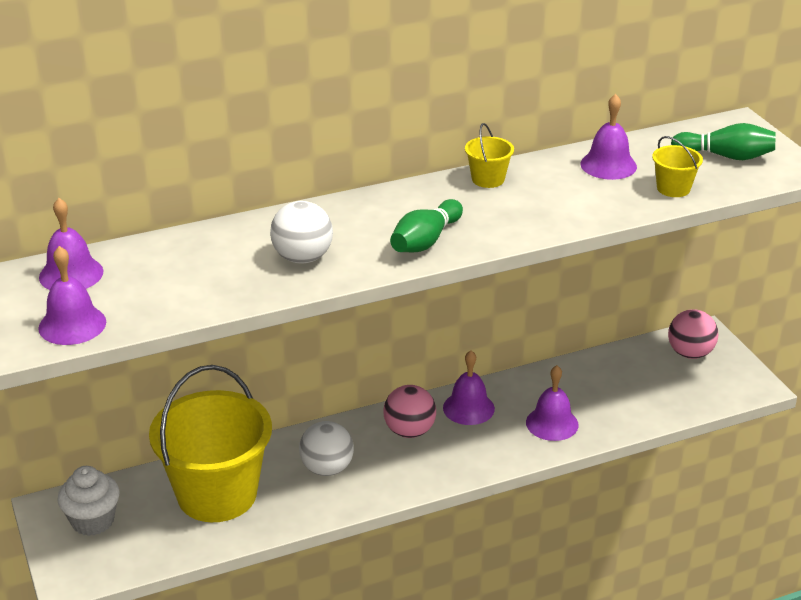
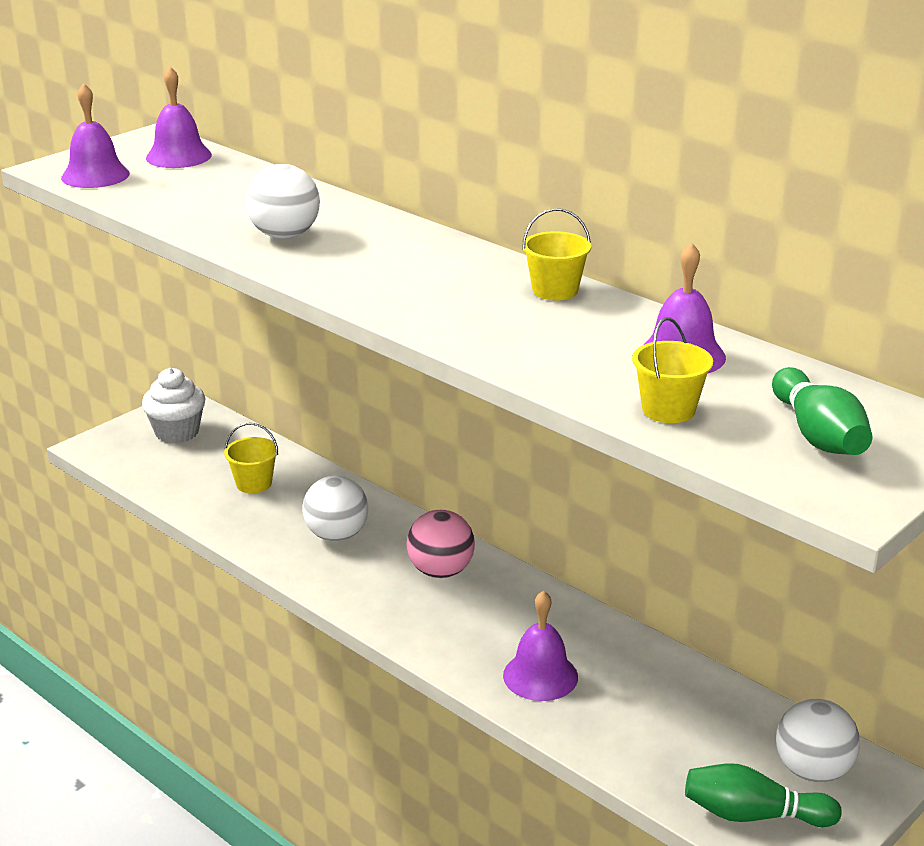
camera: 65 degrees right, 5 degrees down
(217, 494) = (254, 483): yellow bucket -> yellow bucket, size x0.40
(425, 241) = (374, 285): green bowling pin -> green bowling pin (753, 815)
(468, 408) = (517, 602): purple bell -> none
(690, 353) = (812, 771): pink ball -> white ball

